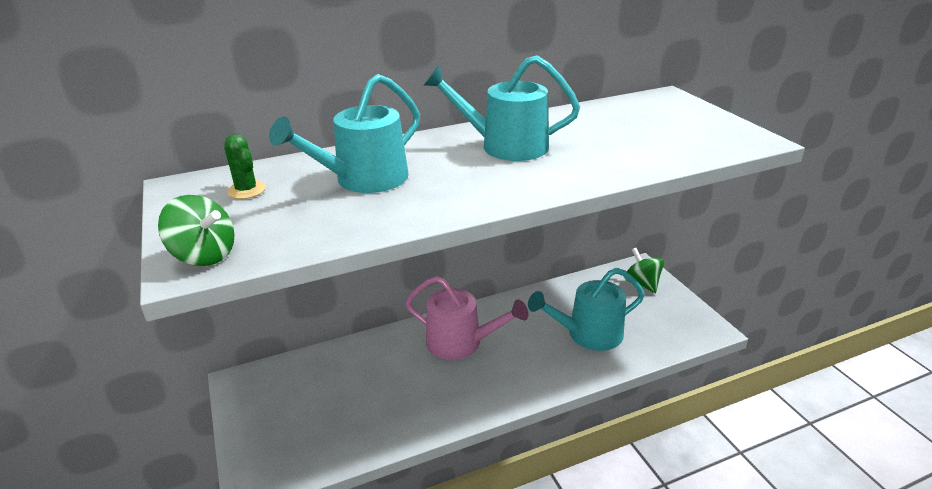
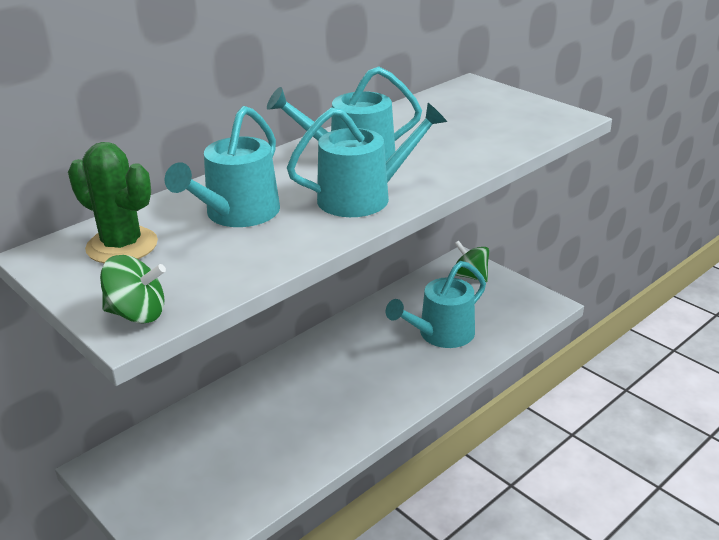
camera: 20 degrees left, 0 degrees up
(246, 190) = (122, 246): green cactus -> green cactus, size x1.76
(460, 342) = (319, 371): pink watering can -> none
(489, 184) = (363, 197): none -> turquoise watering can

